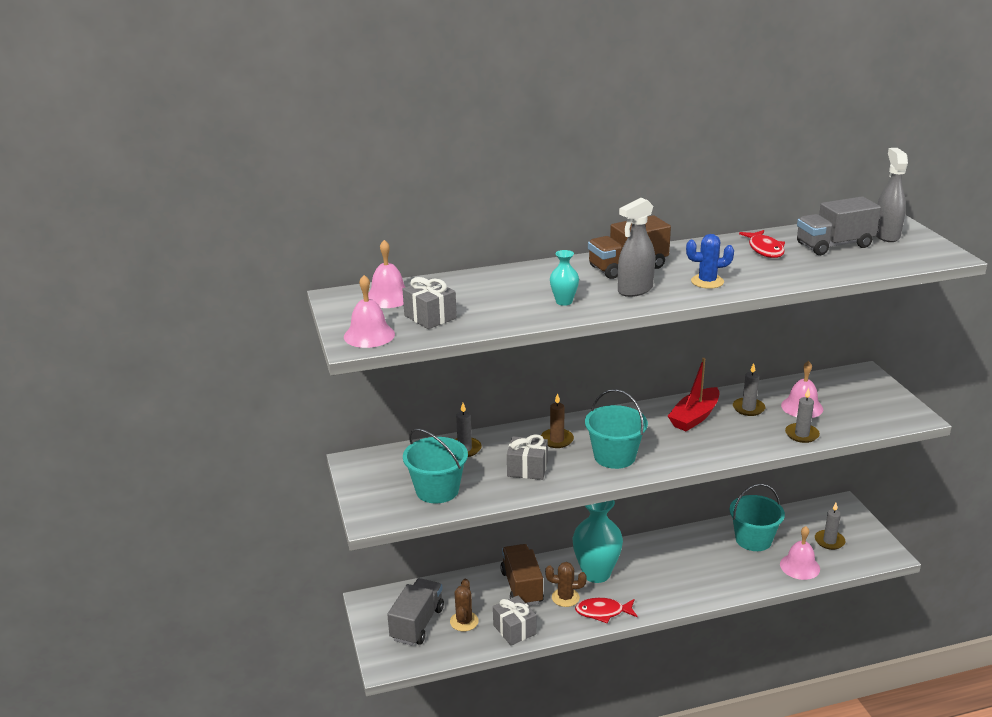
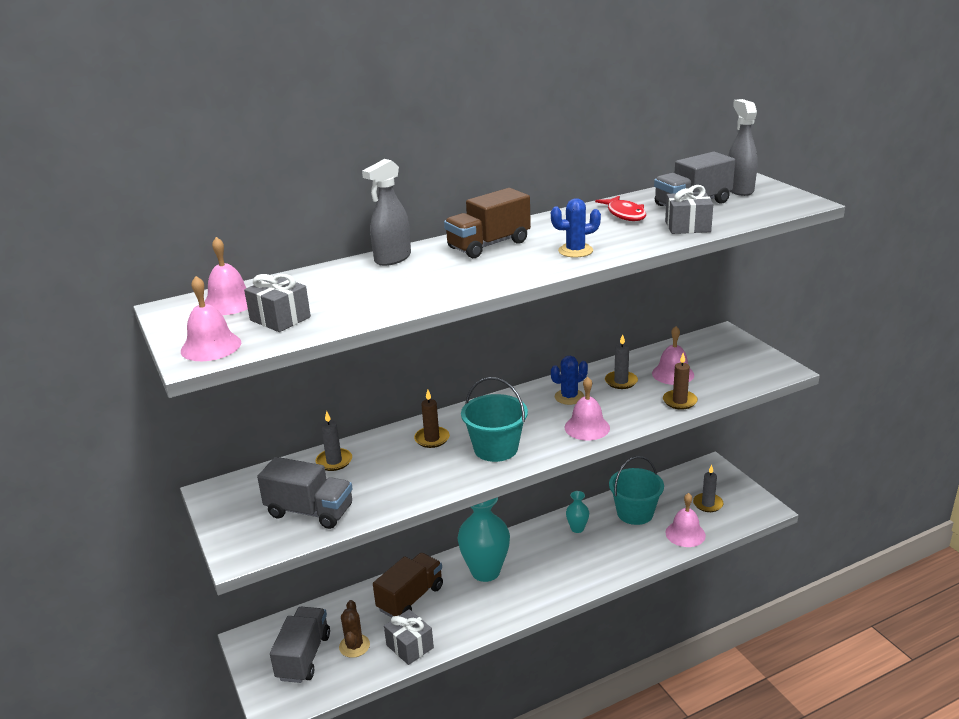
camera: 10 degrees left, 0 degrees up
(437, 490) = (310, 511): turquoise bucket -> grey truck
(522, 587) = (410, 598): brown truck -> brown truck turned 60 degrees clockwise
(527, 469) = (405, 474): grey gift -> grey gift (687, 226)
(564, 302) = (428, 287): turquoise vase -> turquoise vase (577, 528)
(565, 597) = (458, 602): brown cactus -> none
(603, 612) = (499, 612): red fish -> none
(635, 290) = (501, 267): grey spray bottle -> grey spray bottle (392, 258)
(694, 417) = (569, 397): red boat -> blue cactus
(705, 448) = (587, 427): none -> pink bell
(801, 434) = (679, 401): grey candle -> brown candle

